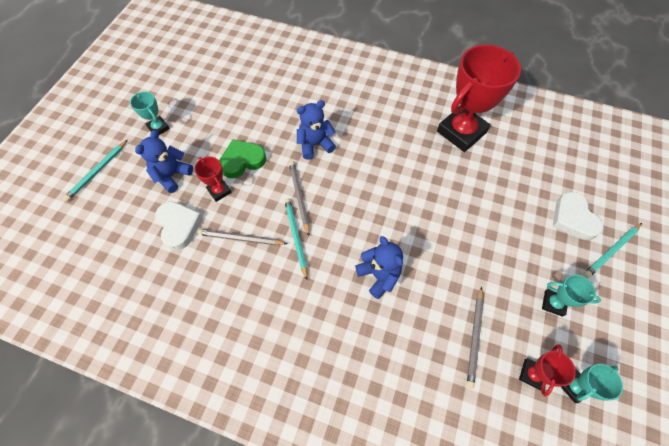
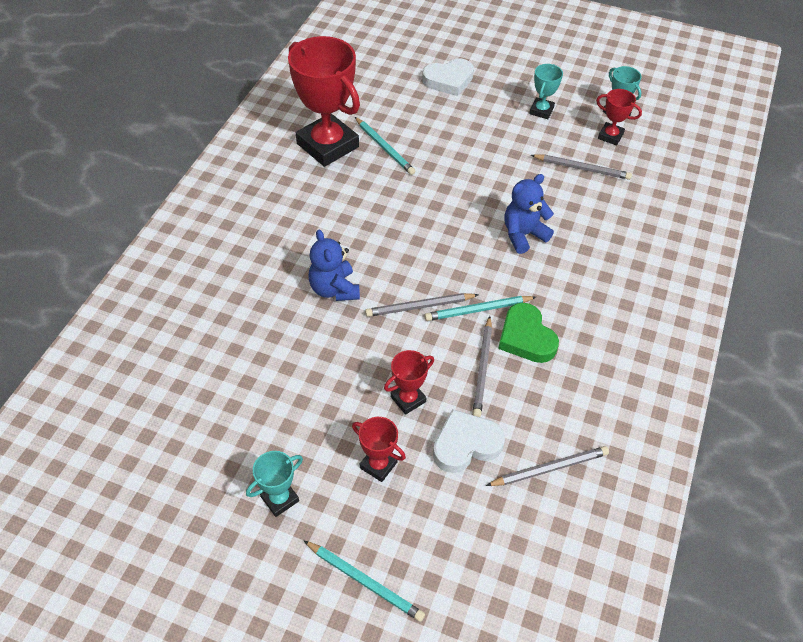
camera: 90 degrees left, 10 degrees down
(151, 280) = (549, 468): none -> grey pencil
(172, 175) = (378, 465): blue teddy bear -> red trophy
(242, 161) = (356, 374): green heart -> green heart (526, 337)
(611, 251) = (484, 63): turquoise pencil -> turquoise pencil (384, 147)

